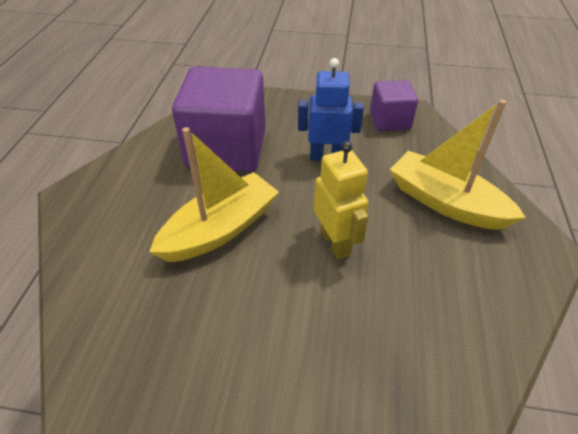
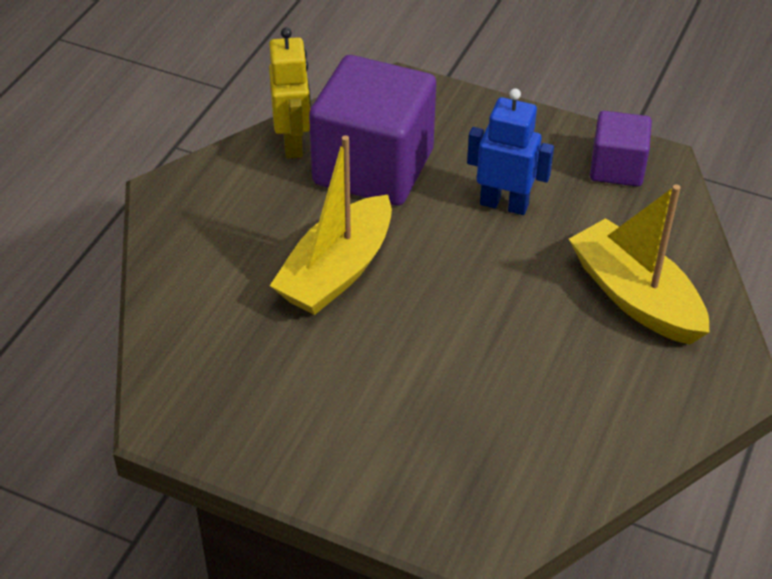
camera: 15 degrees right, 0 degrees up
(220, 229) = (337, 271): yellow boat -> yellow boat turned 150 degrees clockwise
(335, 243) = (471, 316): yellow robot -> yellow robot (293, 143)

